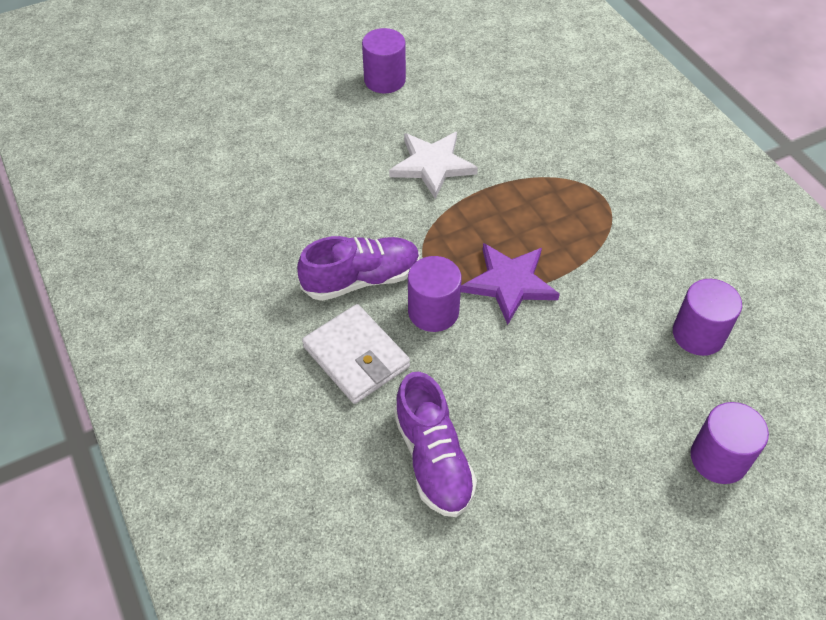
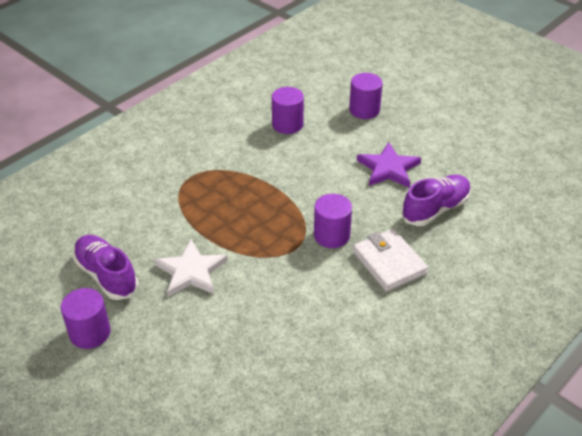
camera: 110 degrees left, 10 degrees down
(356, 357) = (389, 263): white wallet -> white wallet turned 60 degrees counterclockwise
(361, 279) = (324, 279): purple shoe -> purple shoe (107, 275)
(510, 283) = (289, 205): purple star -> purple star (388, 168)

